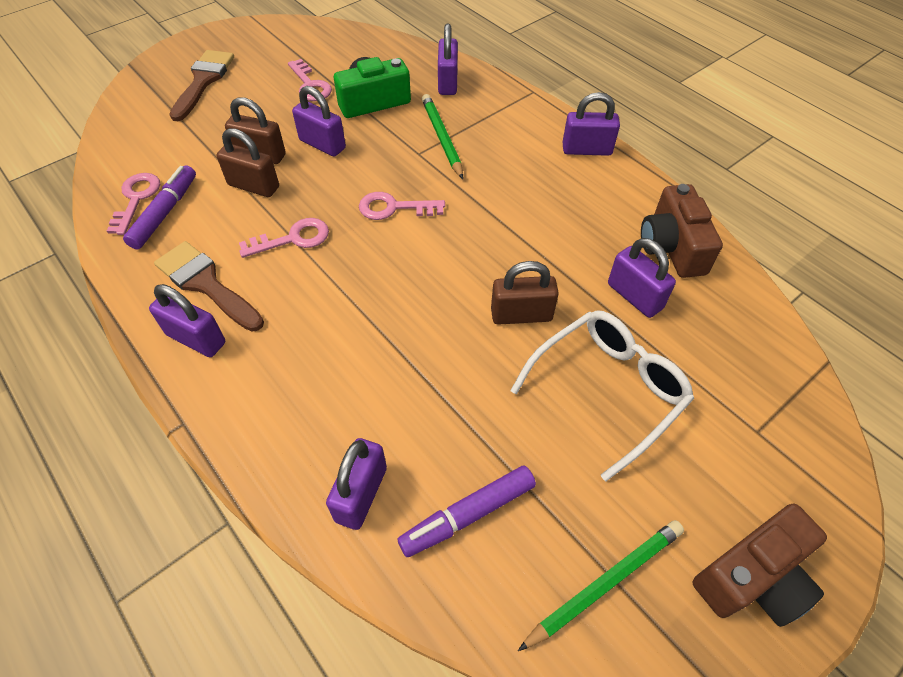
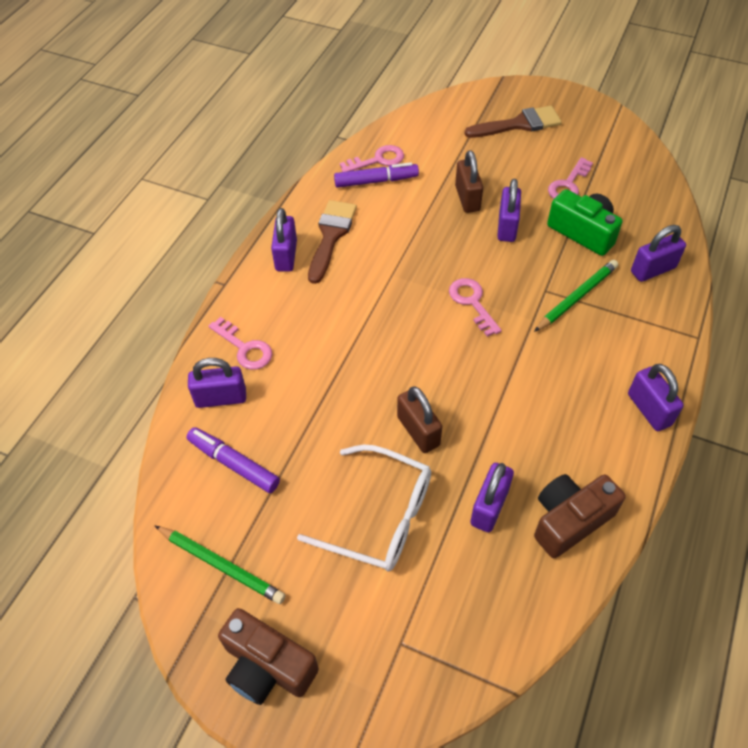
camera: 65 degrees right, 0 degrees up
(253, 186) = (433, 211): brown padlock -> none
(293, 239) = (400, 259): pink key -> pink key (245, 348)

